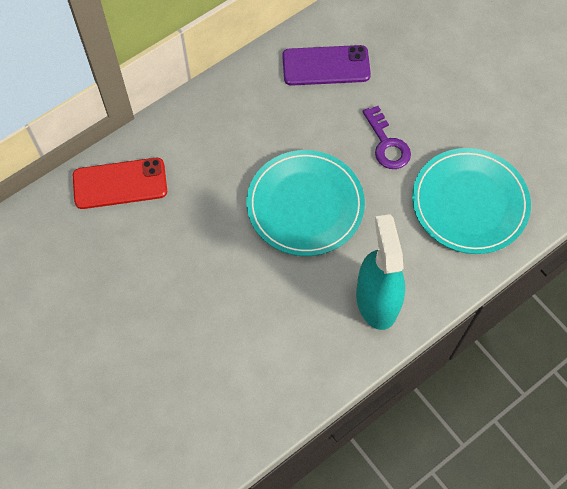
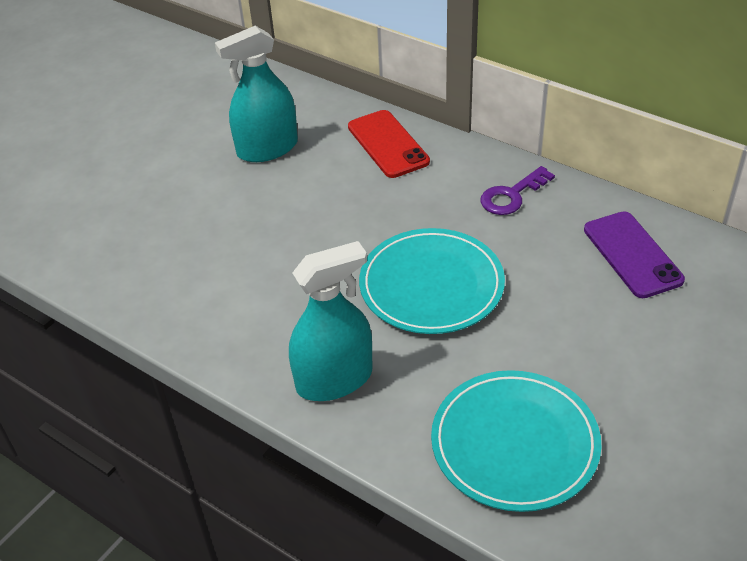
camera: 75 degrees right, 20 degrees down
(75, 284) = (267, 148): none -> turquoise spray bottle
(387, 144) = (555, 338): purple key -> purple key (511, 195)

